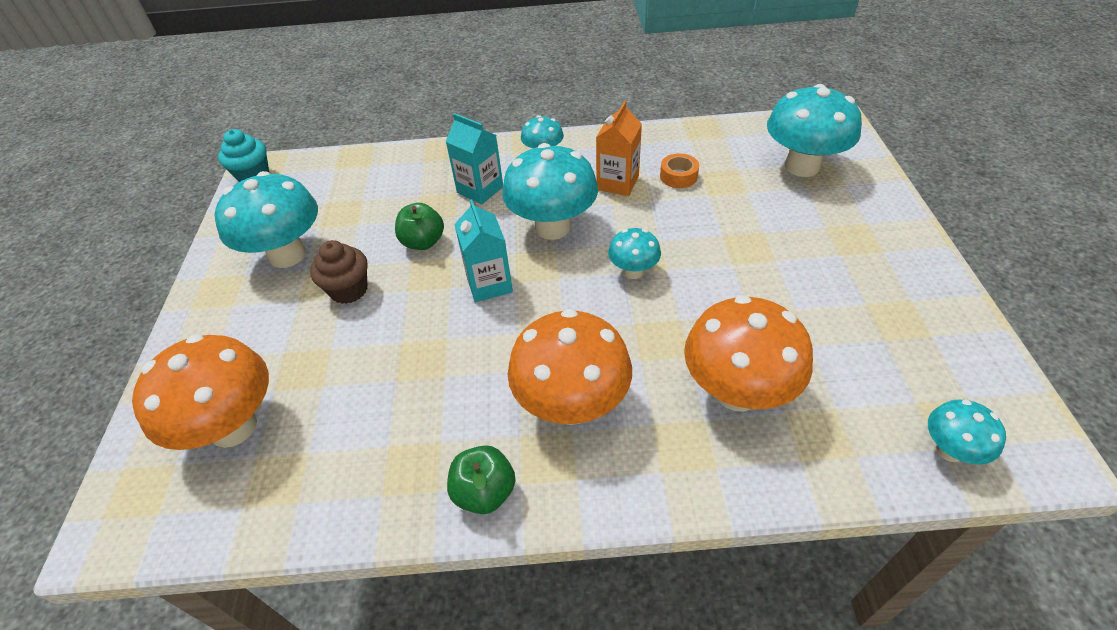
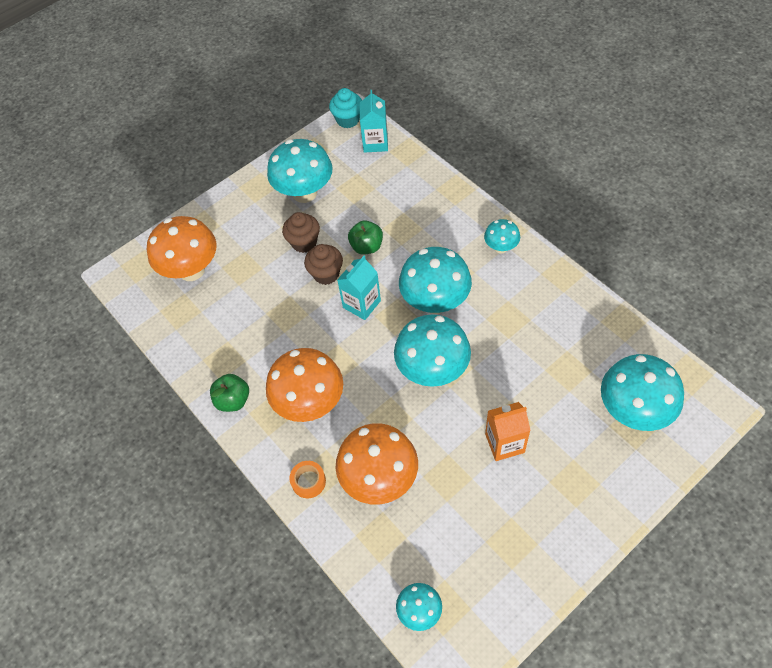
camera: 55 degrees right, 10 degrees up
(414, 293) = (326, 274): none -> brown cupcake
(480, 189) = (435, 239): turquoise carton -> turquoise carton (375, 143)
(617, 183) = (510, 309): orange carton -> orange carton (504, 443)
(633, 271) = (432, 370): turquoise mushroom -> turquoise mushroom, size x1.92
(678, 176) = (549, 340): orange tape -> orange tape (308, 481)

